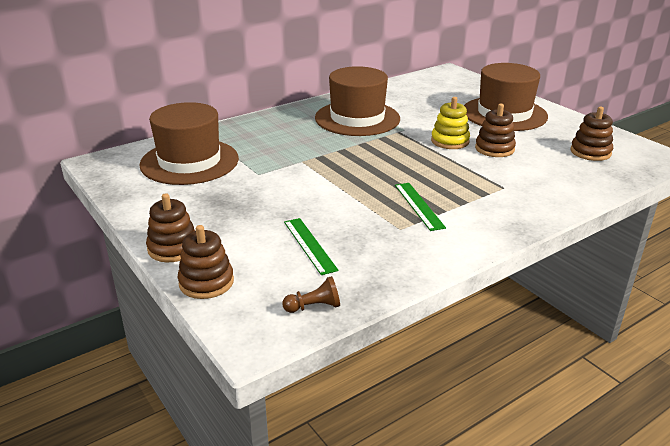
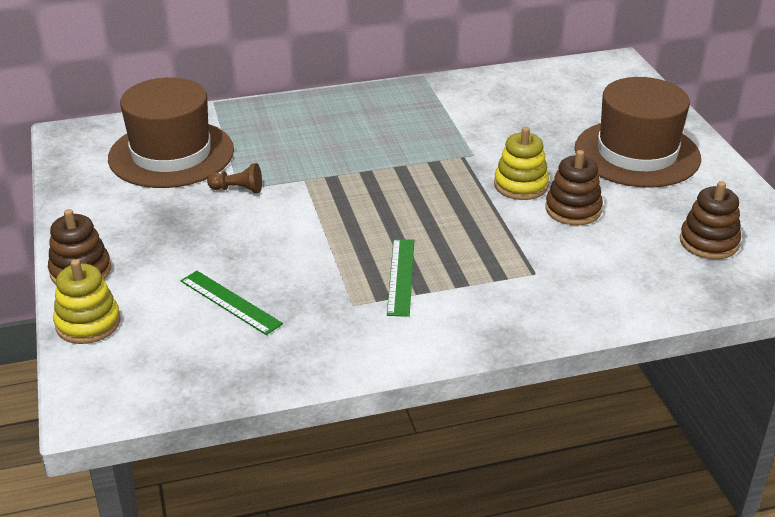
camera: 20 degrees right, 5 degrees up
(206, 282) = (88, 323): brown stacking toy -> yellow stacking toy
(309, 245) = (230, 302): green ruler -> green ruler turned 45 degrees counterclockwise
(314, 307) = (180, 382): brown pawn -> brown pawn (238, 189)
(357, 118) = (423, 124): brown hat -> none

